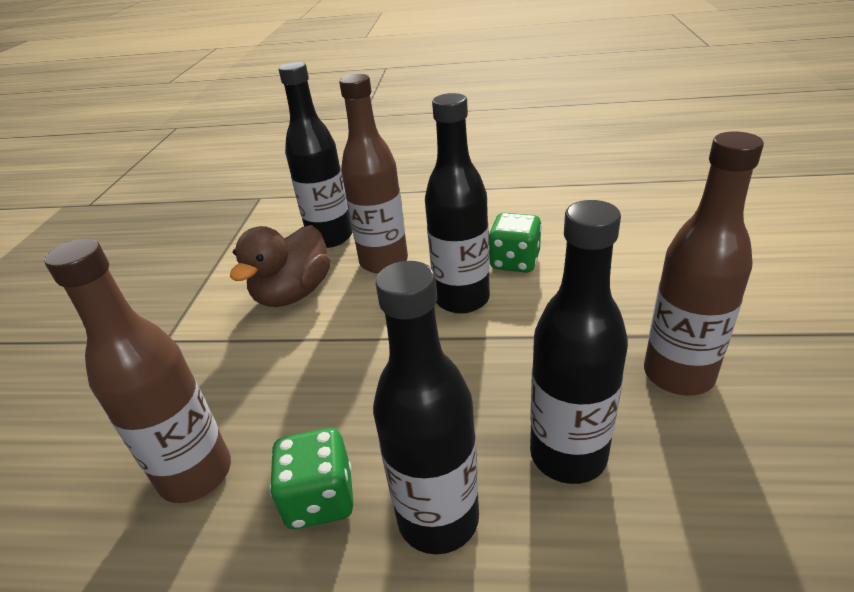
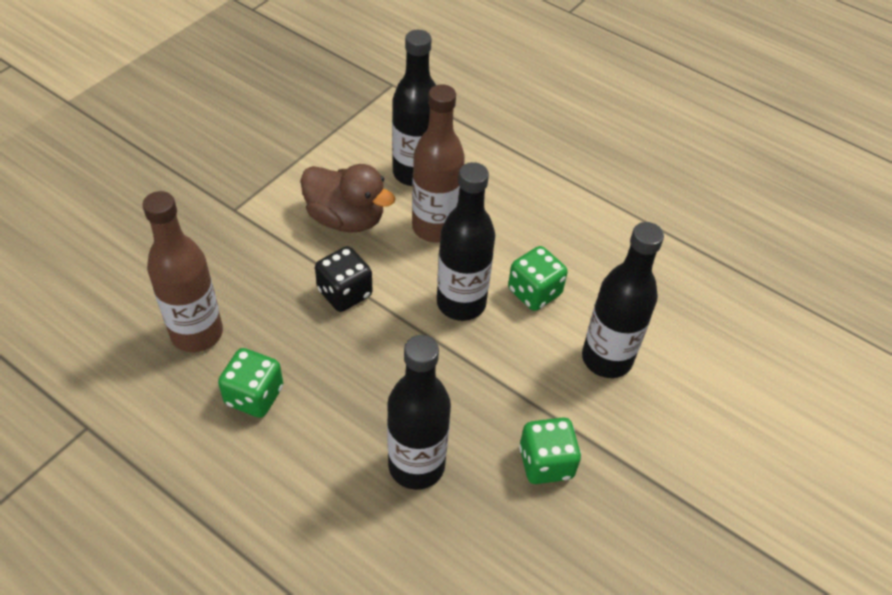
camera: 25 degrees right, 15 degrees up
(293, 294) = (346, 219): brown duck -> brown duck turned 120 degrees counterclockwise
(343, 347) = (344, 293): none -> black dice
(438, 518) = (308, 451): black bottle -> black bottle (606, 359)
(678, 374) = (546, 463): brown bottle -> green dice

